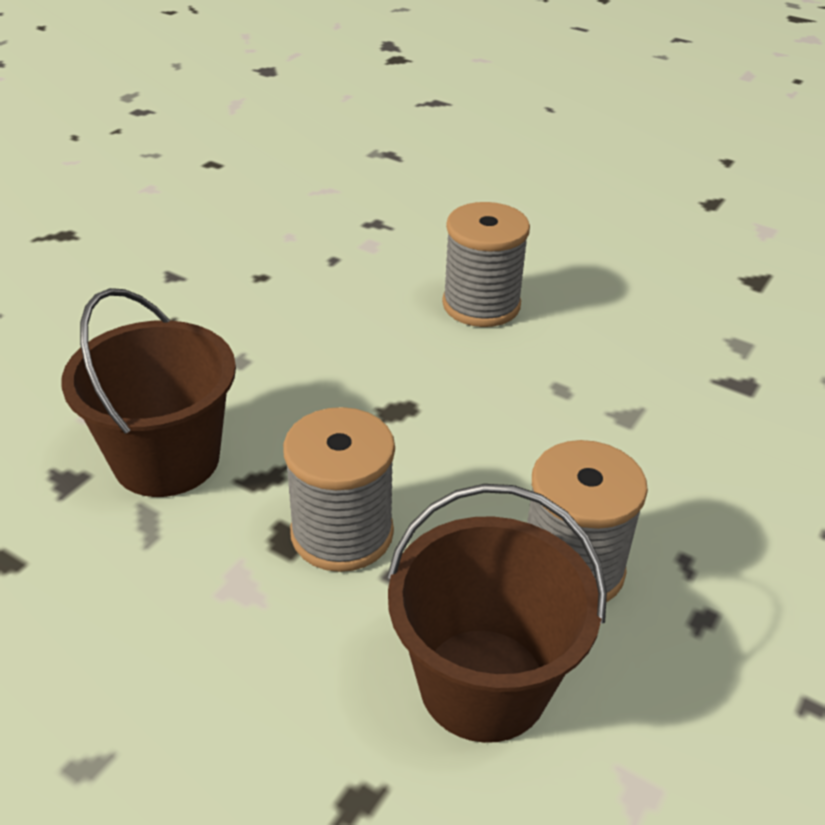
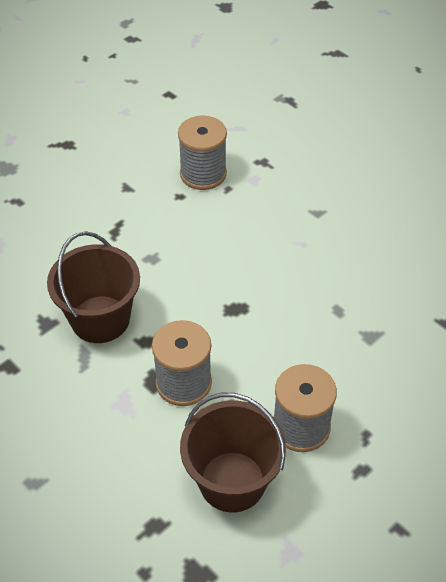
camera: 15 degrees right, 10 degrees up
(481, 305) = (310, 239): grey spool -> grey spool (203, 174)

